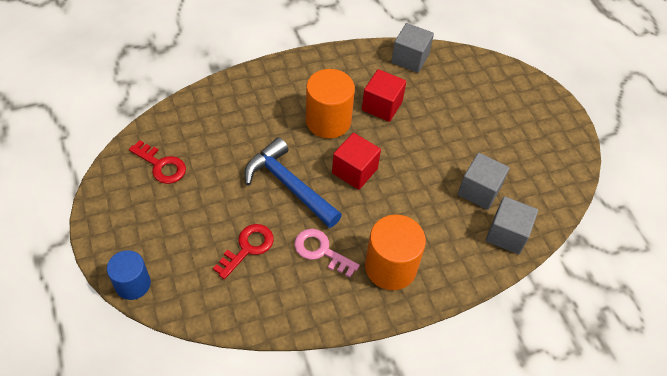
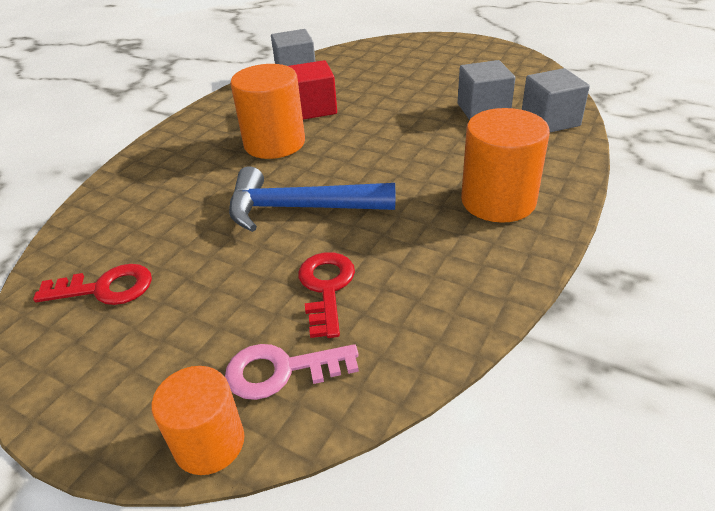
camera: 35 degrees left, 15 degrees down
(133, 284) = (209, 443): blue cylinder -> orange cylinder
(321, 251) = (412, 235): pink key -> pink key (281, 371)
(354, 171) = (354, 160): red cube -> none

